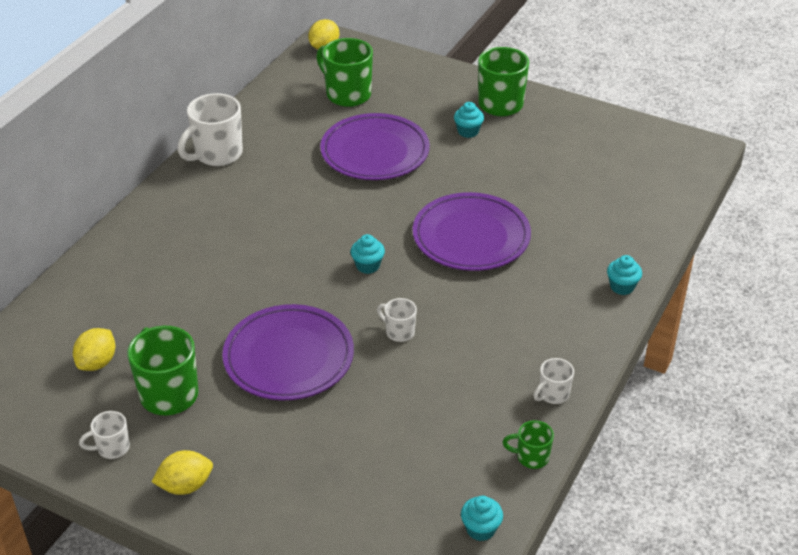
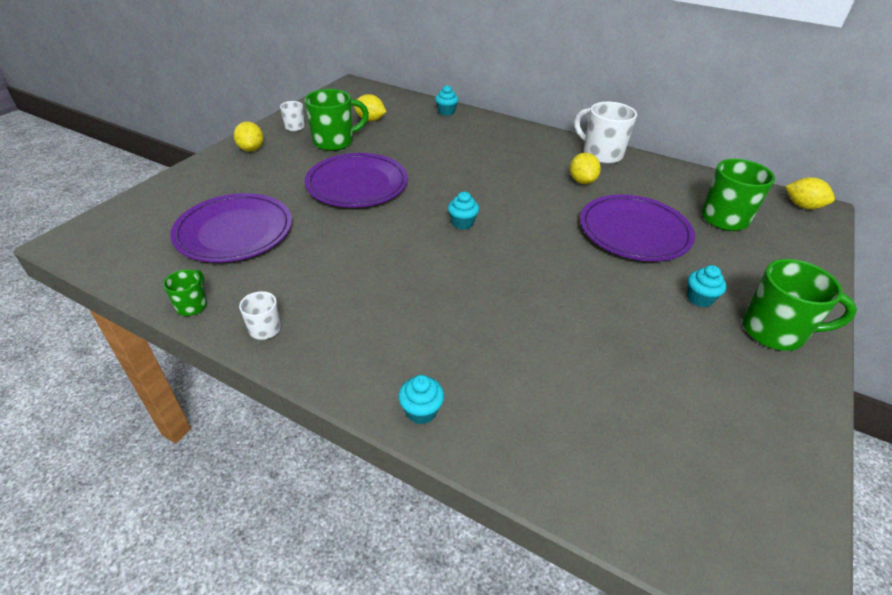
camera: 90 degrees right, 0 degrees up
(279, 175) = (582, 181): none -> yellow lemon
(399, 332) = (374, 237): white mug -> none
(471, 237) = (508, 288): purple plate -> purple plate (234, 232)
(480, 529) = (133, 269): turquoise cupcake -> turquoise cupcake (446, 112)

